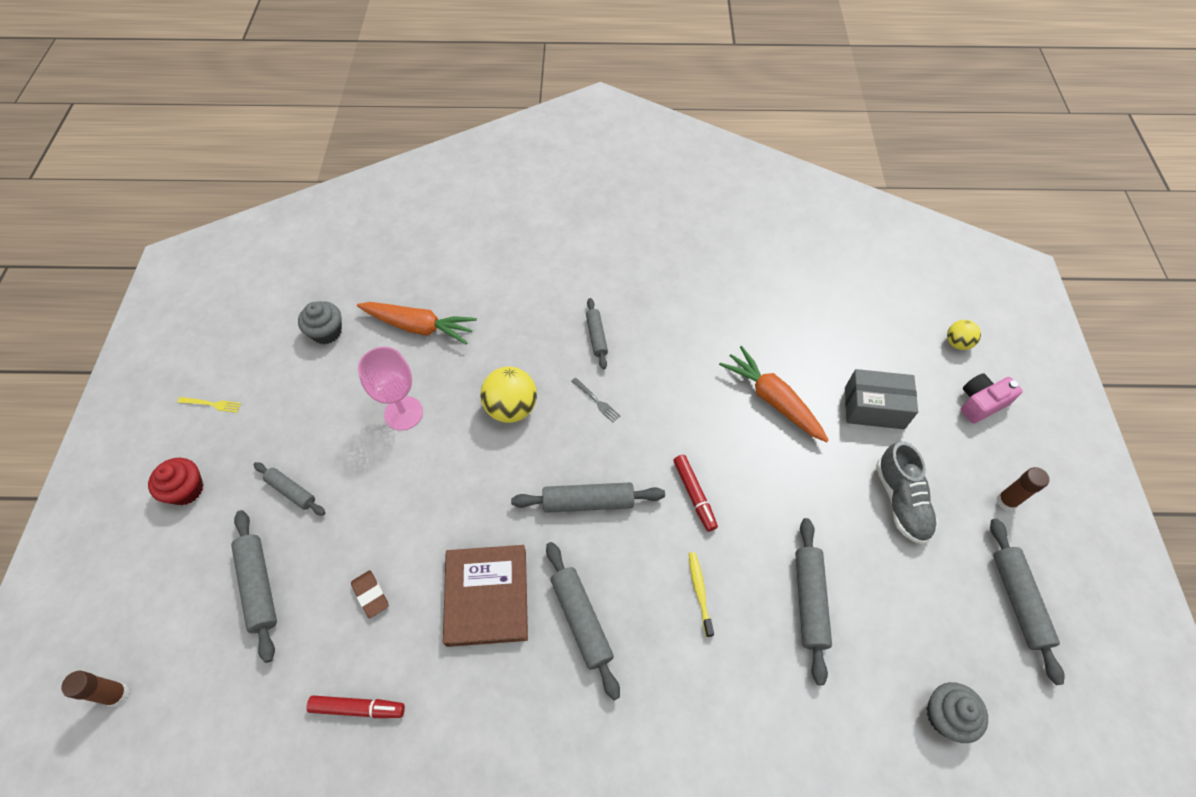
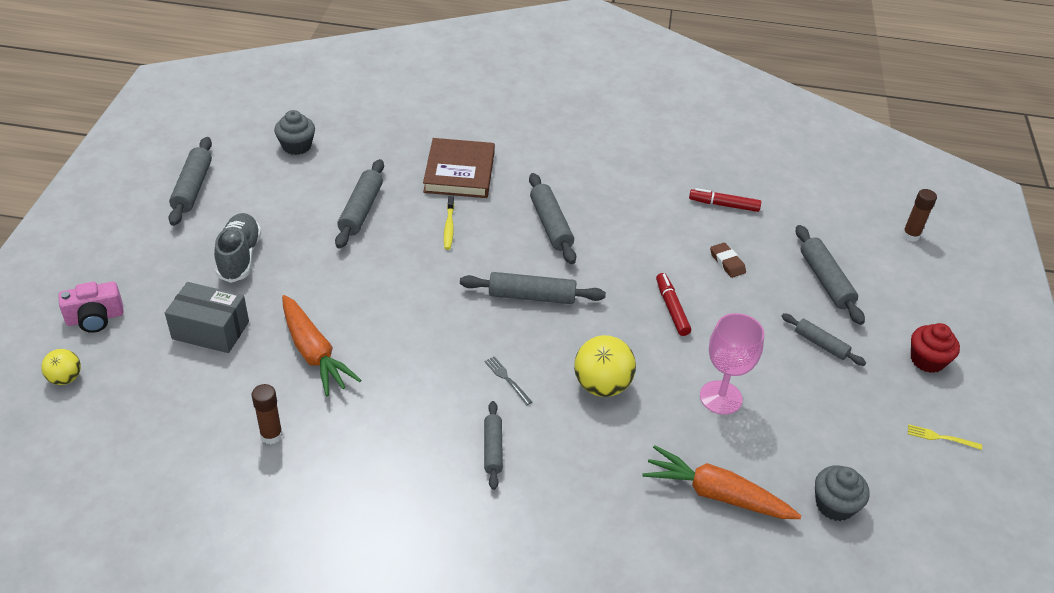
camera: 175 degrees left, 15 degrees down
(487, 596) = (628, 248): brown book -> brown book (459, 172)
(694, 495) = (430, 287): red marker -> red marker (671, 308)
(1006, 501) = (143, 244): brown glue stick -> brown glue stick (271, 435)

